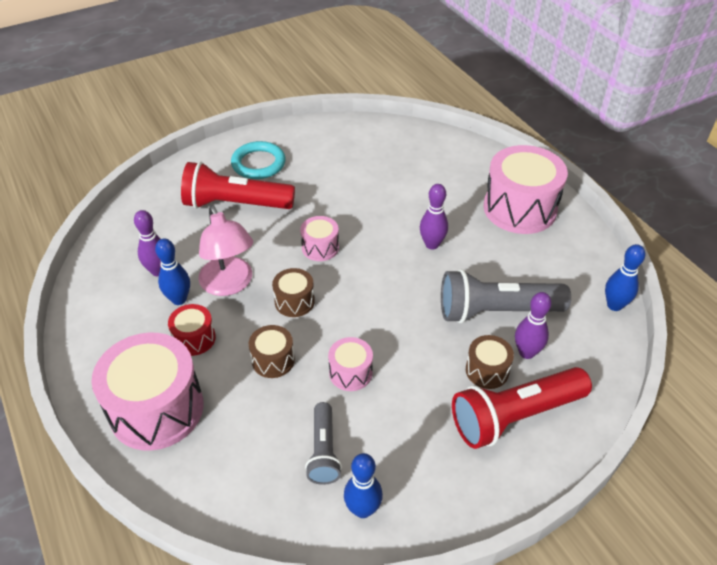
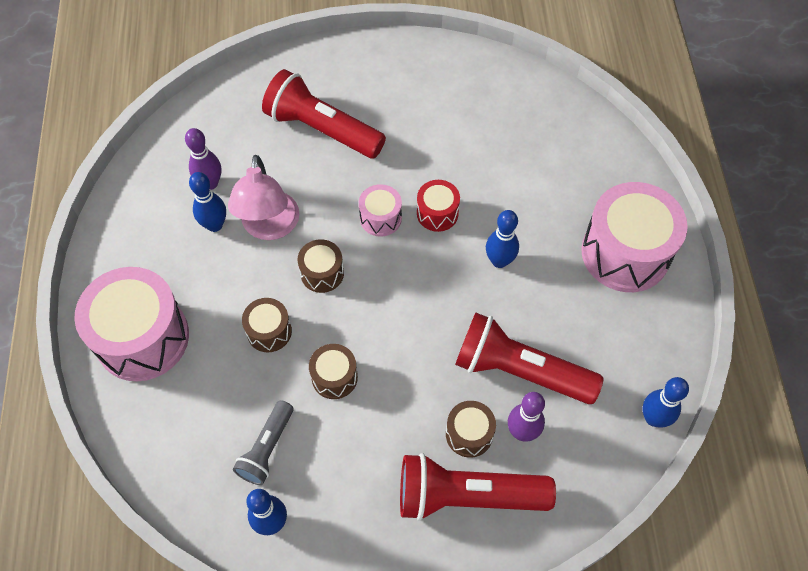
camera: 25 degrees right, 15 degrees up
(194, 338) = (209, 276): red drum -> red drum (437, 213)
(258, 163) = (371, 84): turquoise ring -> none
(350, 373) = (334, 377): pink drum -> brown drum
(432, 244) = (499, 261): purple bowling pin -> blue bowling pin
(496, 311) = (519, 371): grey flashlight -> red flashlight

